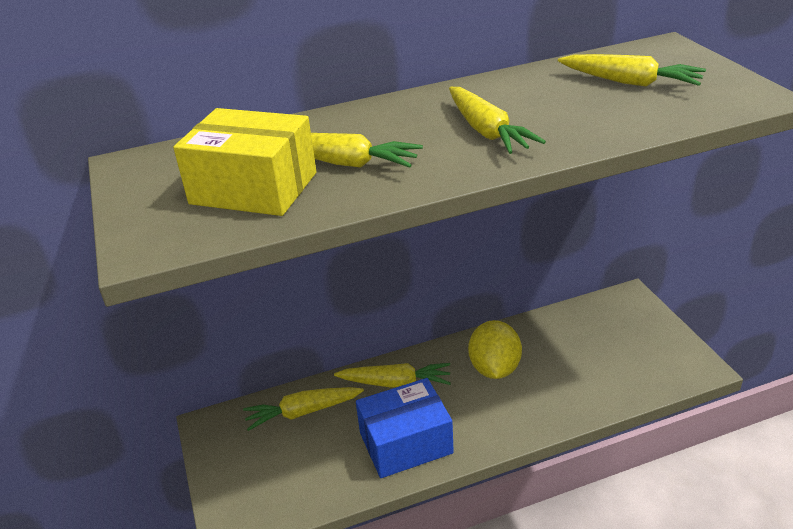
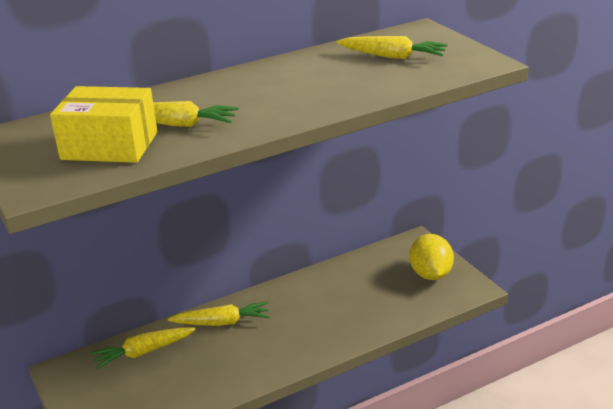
camera: 10 degrees left, 5 degrees down
(406, 443) = (236, 366): blue box -> none
(487, 131) = (286, 96): yellow carrot -> none
(494, 368) = (306, 304): yellow lemon -> yellow lemon (430, 274)

